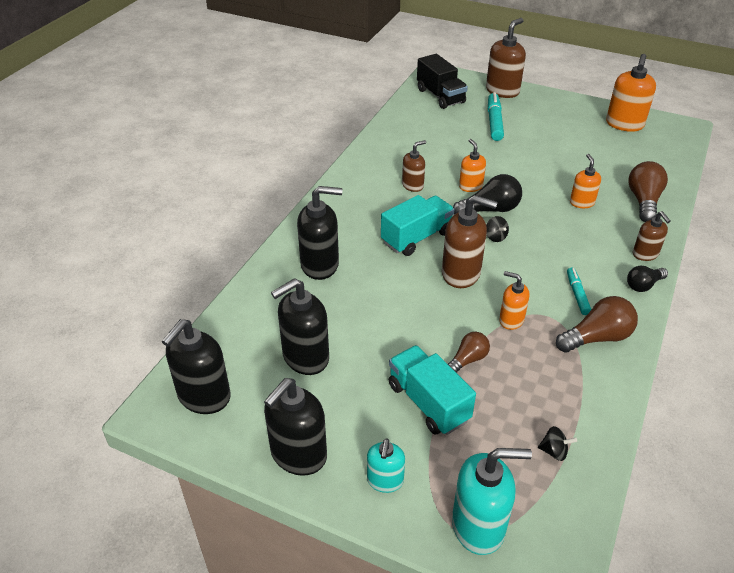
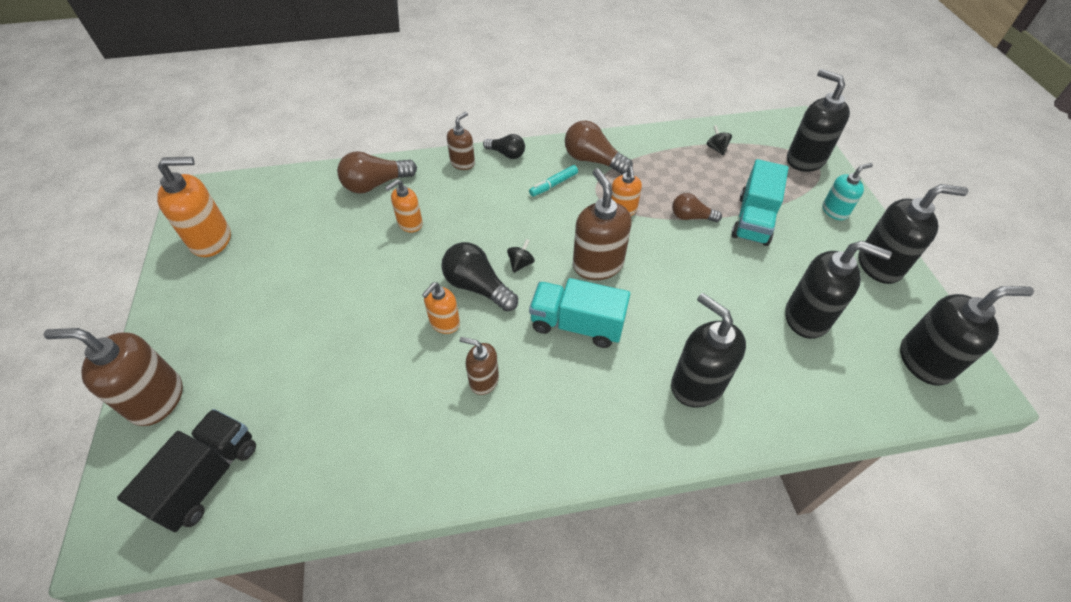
camera: 125 degrees left, 10 degrees up
(478, 526) = (805, 159): turquoise soap dispenser -> black soap dispenser
(494, 122) = (266, 367): turquoise marker -> none

